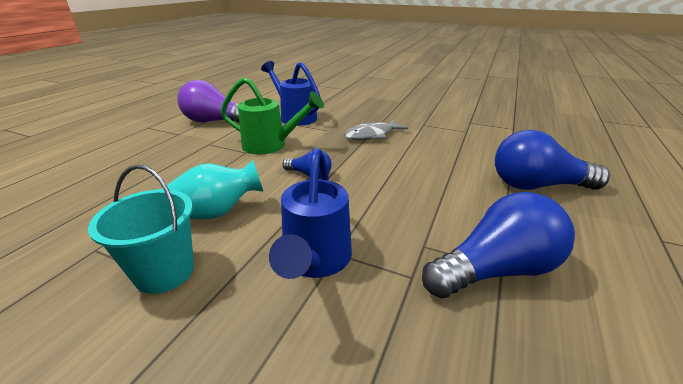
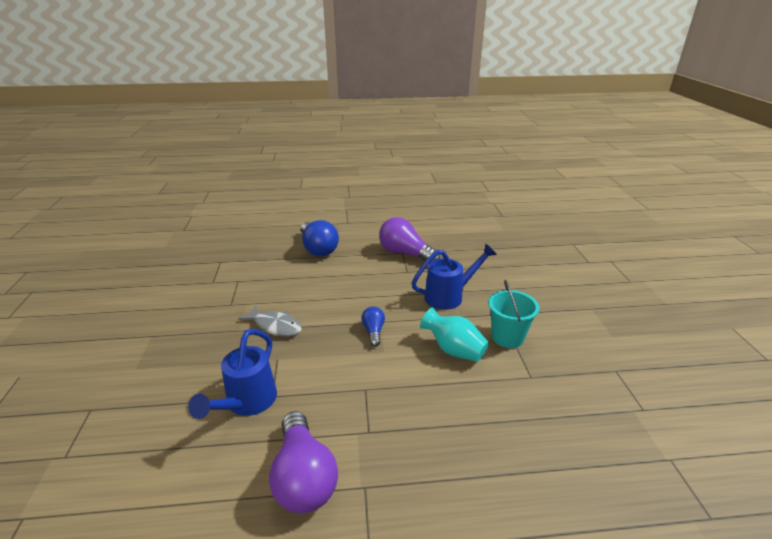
camera: 120 degrees left, 0 degrees up
(271, 145) = (339, 379): green watering can -> none
(495, 270) = (405, 253): blue light bulb -> purple light bulb

